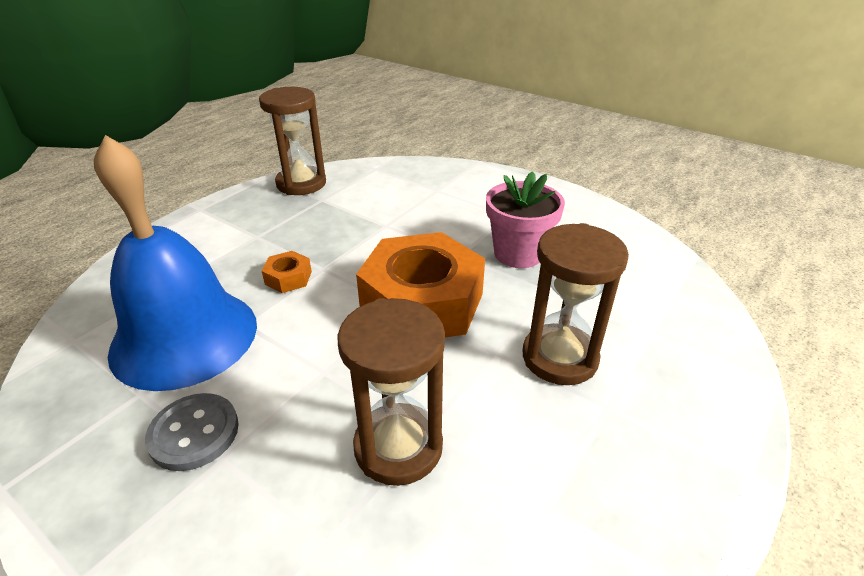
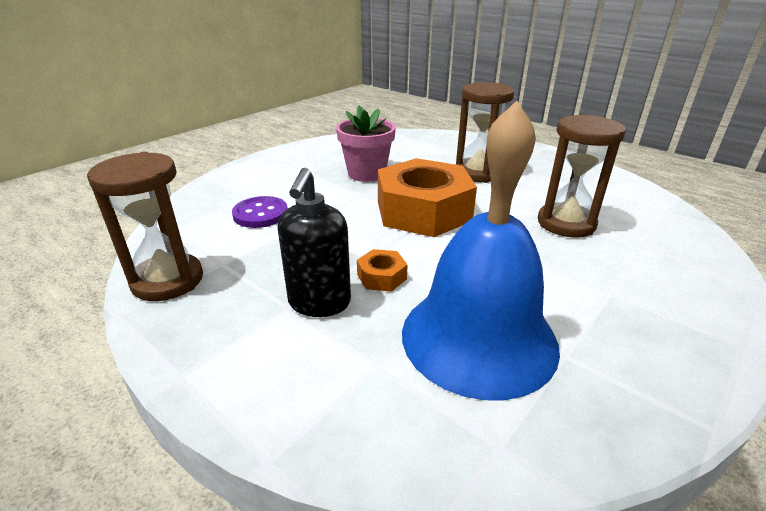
camera: 85 degrees left, 5 degrees down
(194, 433) = (594, 310): grey button -> none
(257, 249) = (319, 303): none -> black soap dispenser
(404, 202) = (260, 214): none -> purple button

